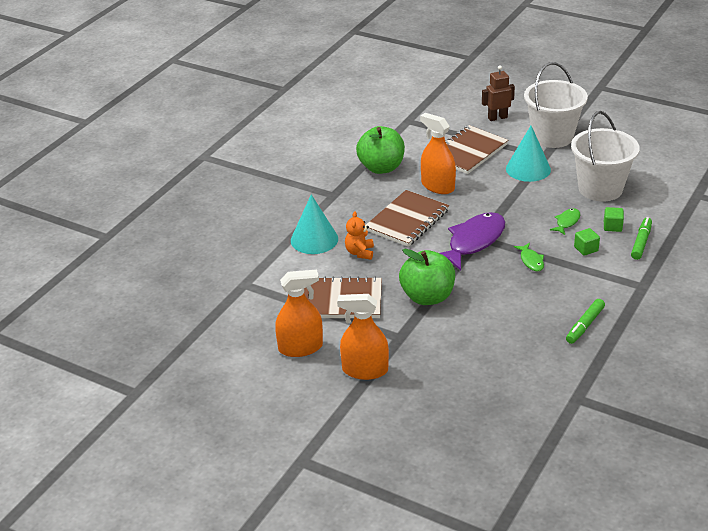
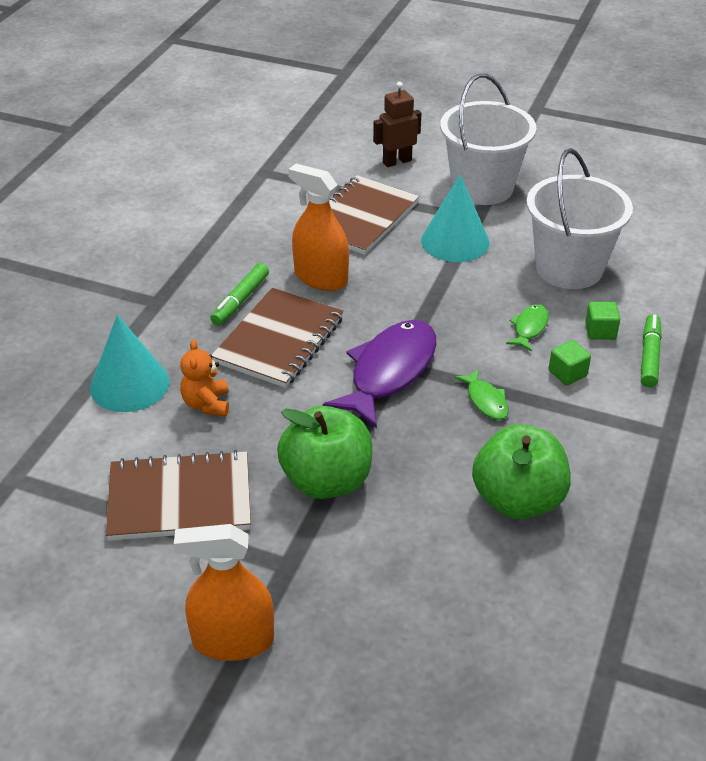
camera: 10 degrees left, 5 degrees up
(300, 347) = (115, 601): orange spray bottle -> none
(381, 168) = (229, 251): green apple -> green apple (518, 500)
(584, 325) = (593, 517): green marker -> green marker (240, 300)

